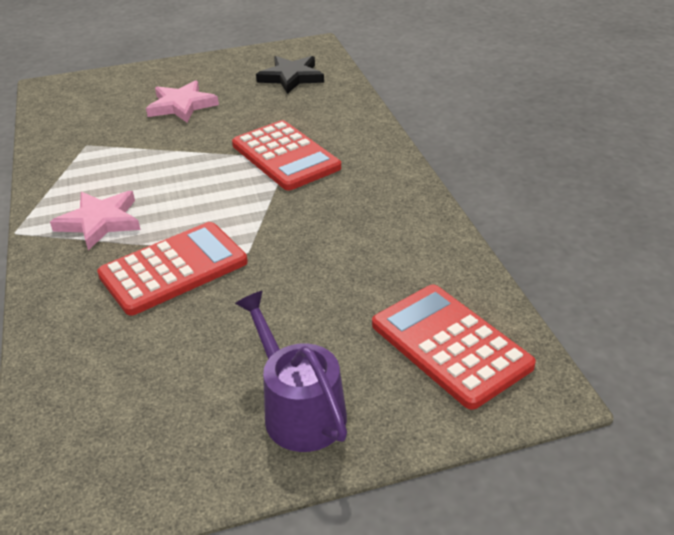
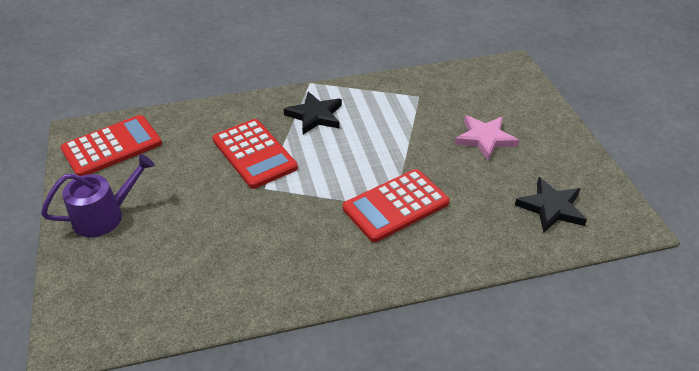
camera: 90 degrees right, 5 degrees up
(100, 222) = (315, 116): pink star -> black star
(450, 345) = (130, 295): red calculator -> red calculator (112, 147)

